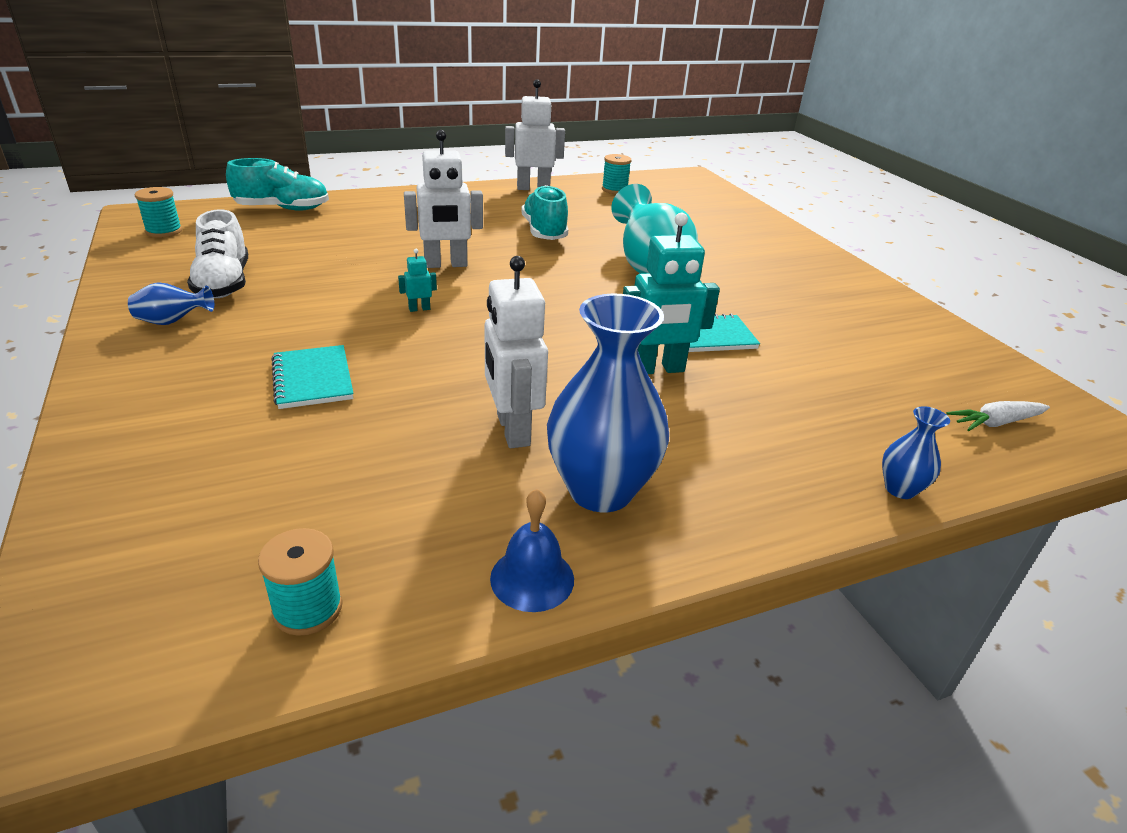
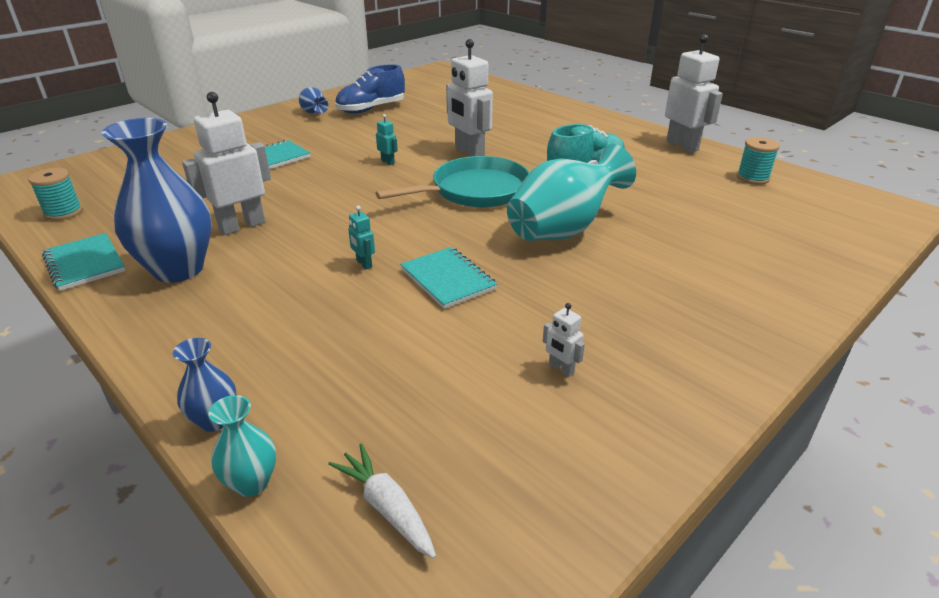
camera: 70 degrees right, 0 degrees up
(164, 231) = (423, 79): turquoise spool -> none
(224, 283) = (371, 109): white shoe -> blue shoe
(283, 209) = (497, 91): turquoise shoe -> none
(532, 578) = (85, 264): blue bell -> turquoise notebook
(542, 284) = (475, 191): none -> turquoise pan
(658, 369) = (364, 264): turquoise robot -> turquoise robot, size x0.44
(850, 326) = (561, 369): none -> white robot
(977, 478) = (251, 483): none -> turquoise vase

